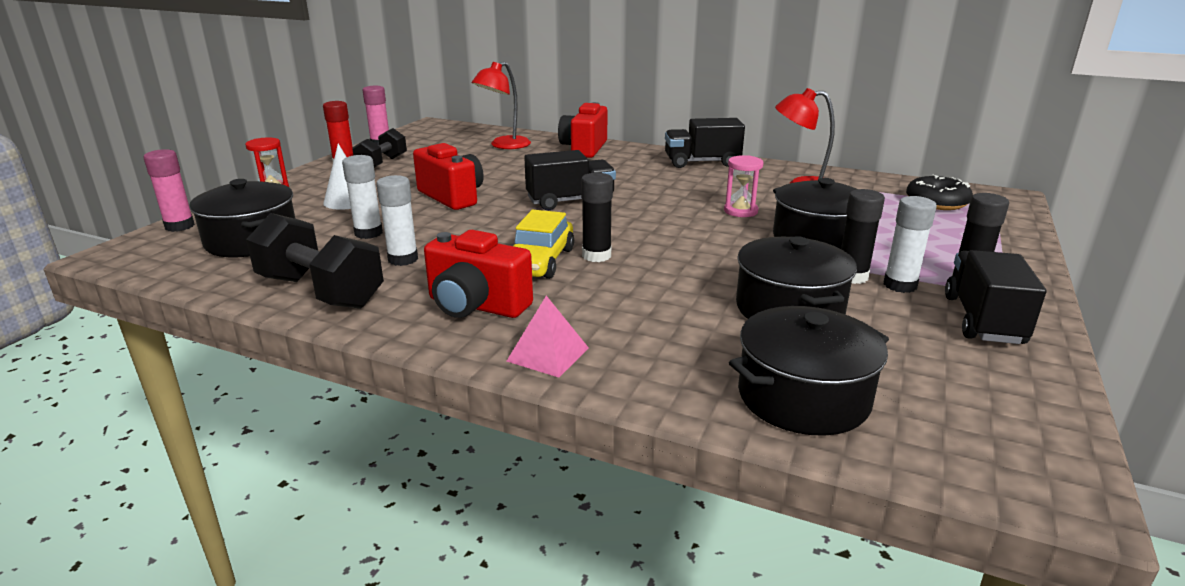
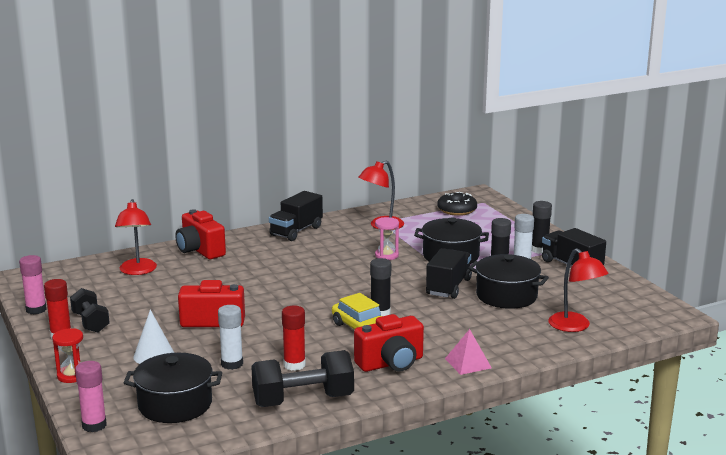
camera: 50 degrees left, 5 degrees down
(403, 259) = (294, 365): white glue stick -> red glue stick
(570, 201) = (289, 290): black truck -> black truck (448, 287)
(803, 397) = (575, 326): black pot -> red lamp

